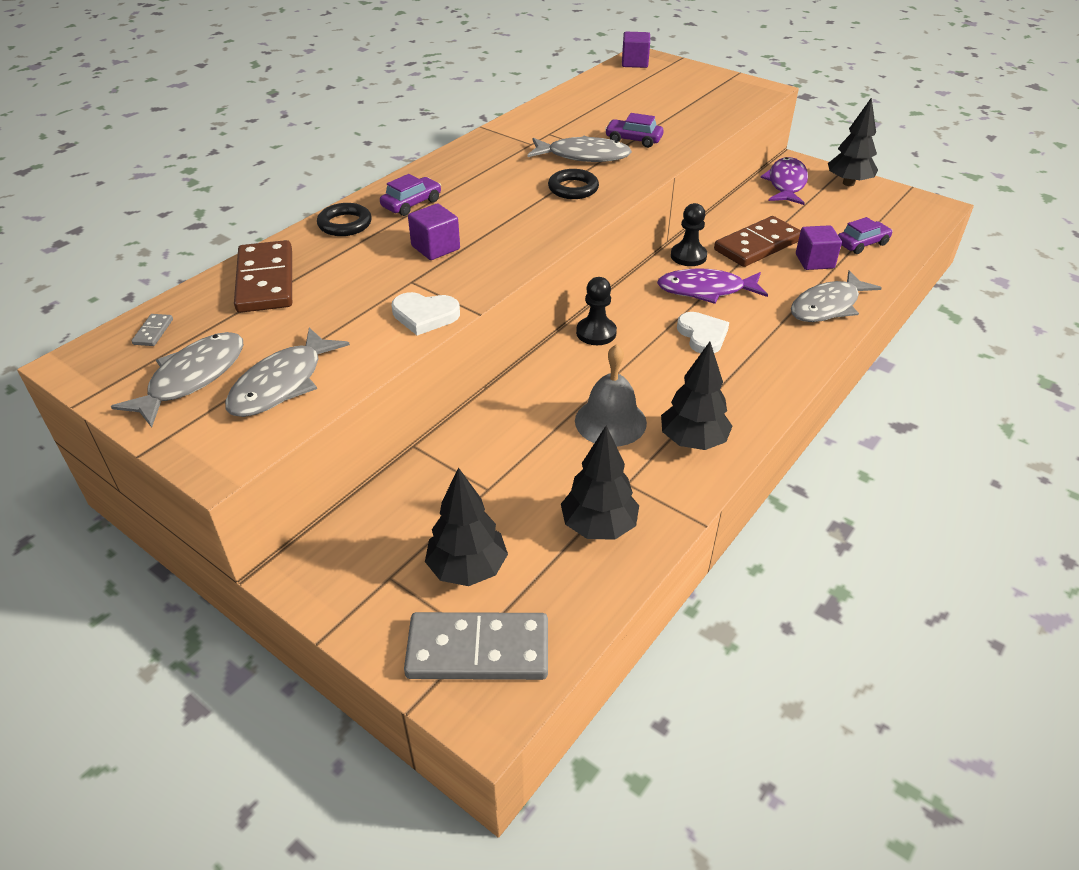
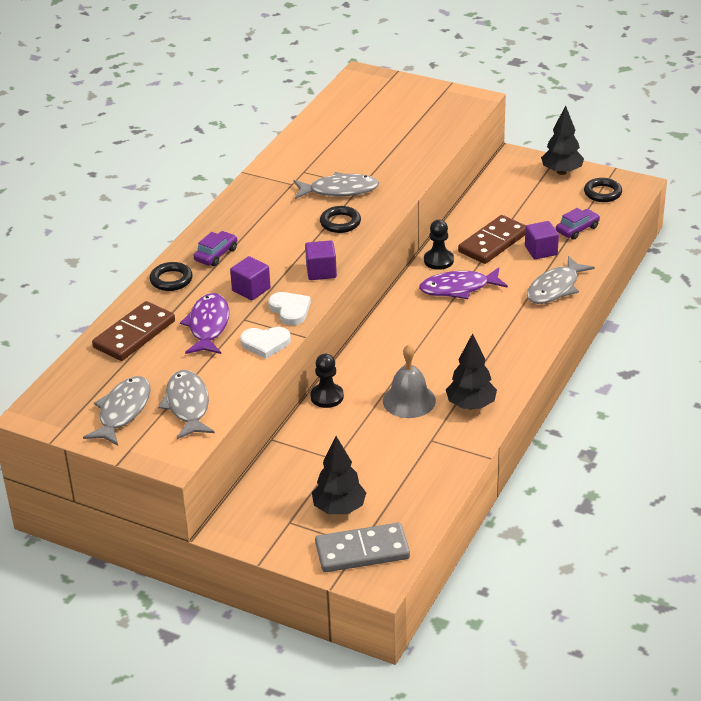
camera: 10 degrees left, 5 degrees down
(153, 332) = (74, 384): grey domino -> none
(266, 281) = (134, 334): brown domino -> brown domino turned 60 degrees clockwise
(282, 384) = (187, 405): grey fish -> grey fish turned 150 degrees clockwise
(596, 333) = (380, 336): black pawn -> black pawn (327, 397)
(598, 526) = (419, 470): black tree -> none
(633, 140) = (376, 169): purple car -> none
(634, 63) = (356, 83): purple cube -> purple cube (321, 271)
(702, 335) = (463, 326): white heart -> white heart (290, 310)
(786, 183) = (508, 179): purple fish -> purple fish (208, 326)
(895, 210) = (602, 193): none -> black ring

